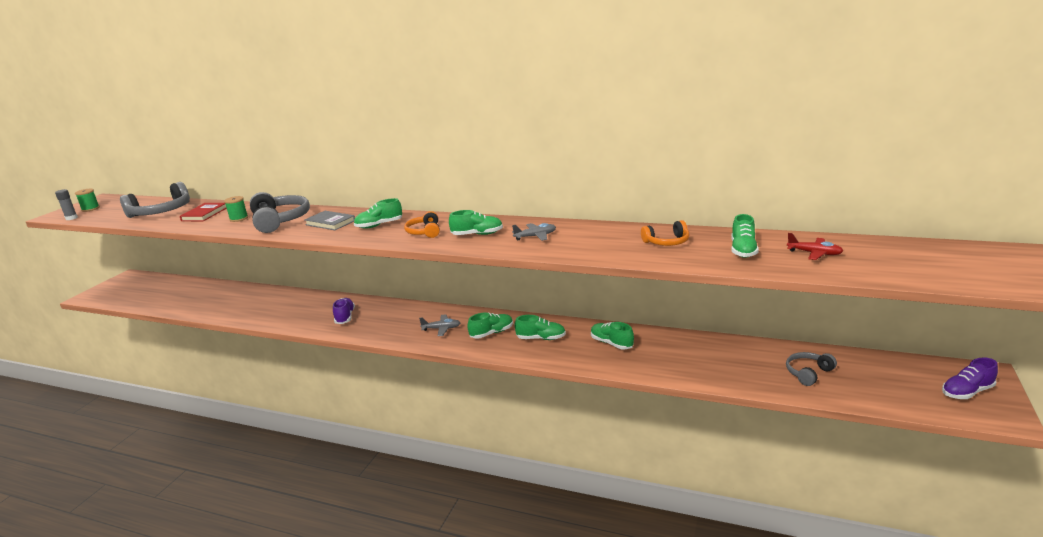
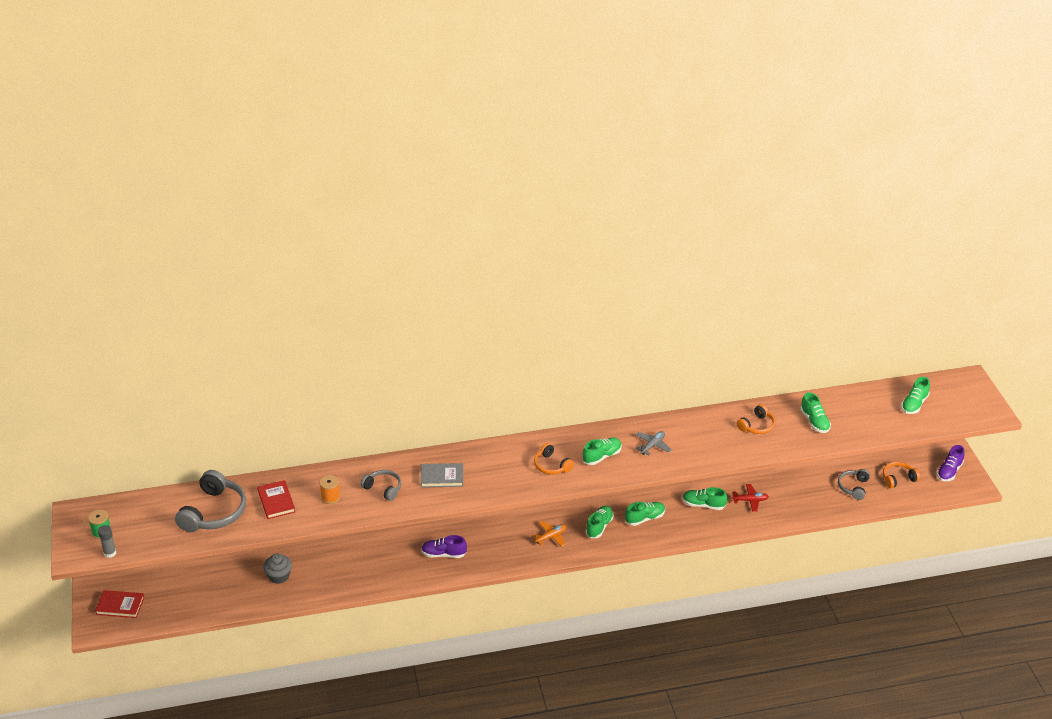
camera: 35 degrees left, 15 degrees up
(120, 289) = (120, 606): none -> red book
(224, 299) = (279, 576): none -> grey cupcake
(239, 218) = (330, 497): green spool -> orange spool
(280, 221) = (383, 488): grey headphones -> grey headphones, size x0.56
(345, 317) = (444, 554): purple shoe -> purple shoe turned 45 degrees counterclockwise
(379, 225) = (496, 468): green shoe -> green shoe (914, 404)
(441, 329) = (551, 537): grey plane -> orange plane
(814, 253) = (860, 413): red plane -> red plane (750, 500)
(880, 380) = (898, 478): none -> orange headphones

